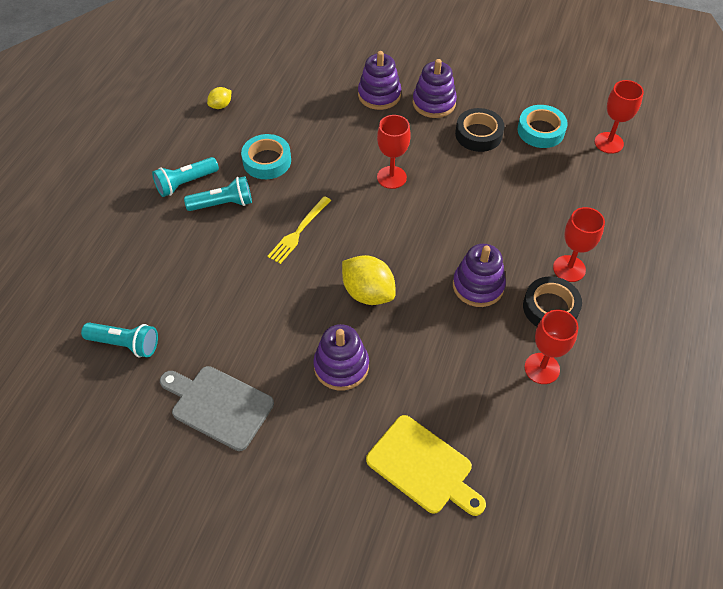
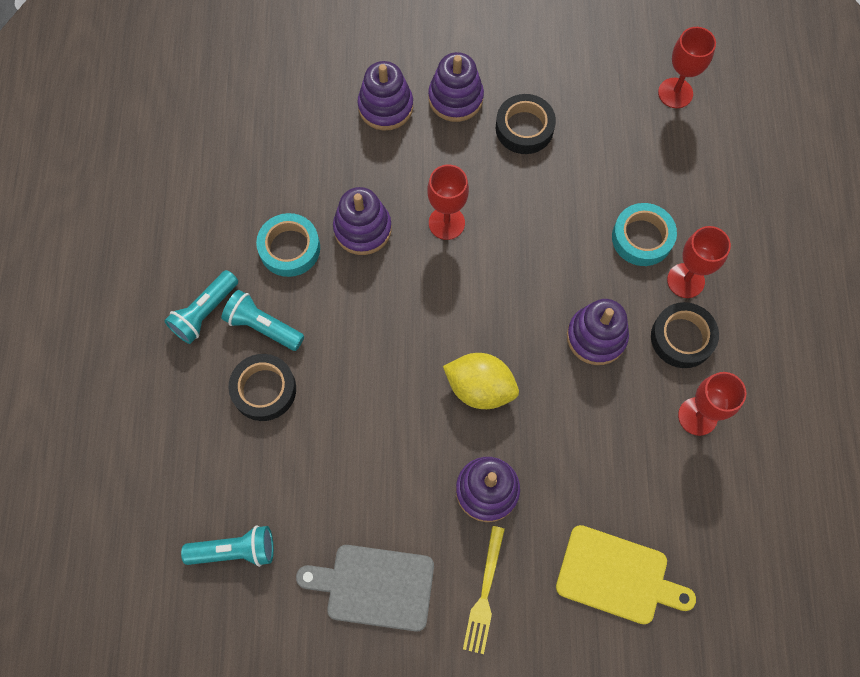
camera: 20 degrees left, 15 degrees up
(202, 244) = (264, 389): none -> black tape
(221, 105) = (196, 184): yellow lemon -> none
(223, 204) = (263, 326): turquoise flashlight -> turquoise flashlight turned 120 degrees counterclockwise
(299, 231) = (369, 334): yellow fork -> yellow fork (484, 593)
(326, 164) = (362, 229): none -> purple stacking toy
(540, 131) = (593, 100): turquoise tape -> turquoise tape (642, 238)

